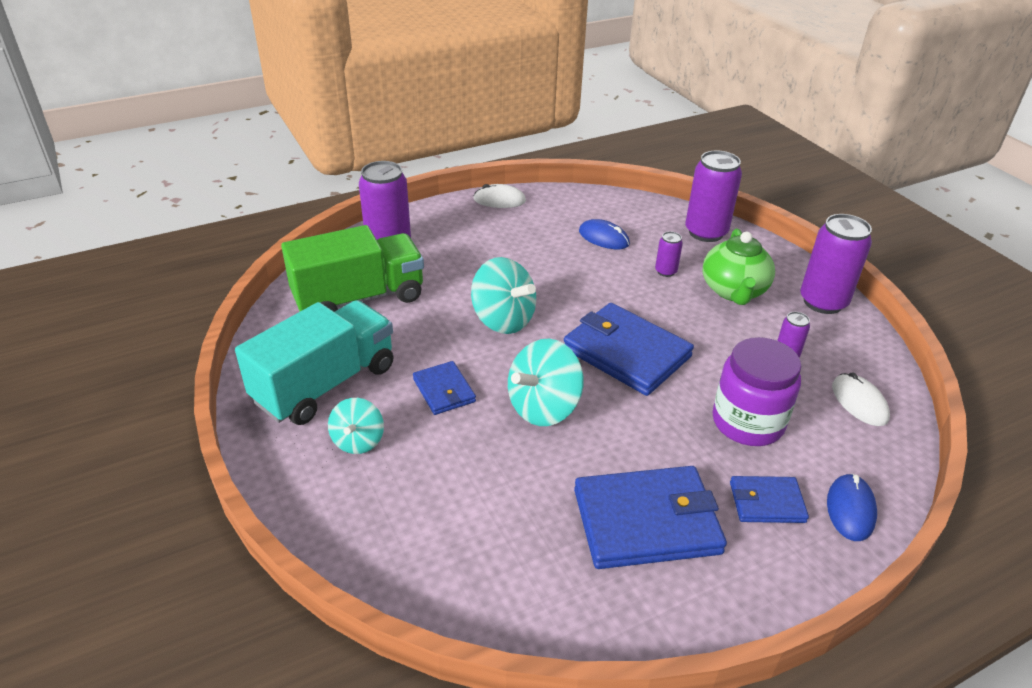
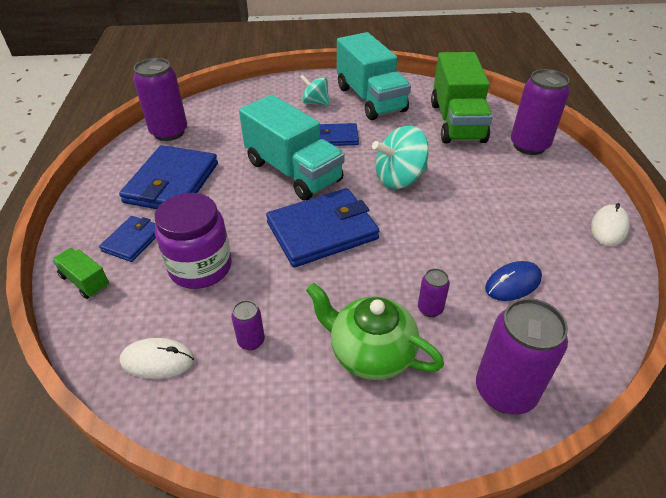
camera: 115 degrees right, 5 degrees up
(544, 407) = (293, 172): turquoise spinning top -> turquoise truck
(823, 302) = (309, 437): purple can -> purple can (169, 132)
(850, 509) = (85, 281): blue mouse -> green truck

